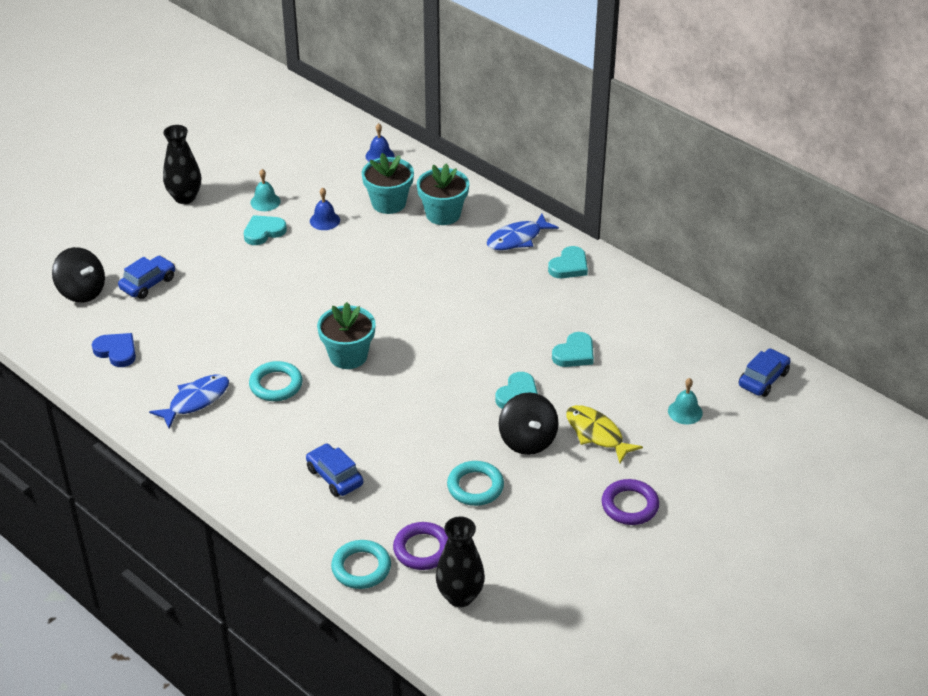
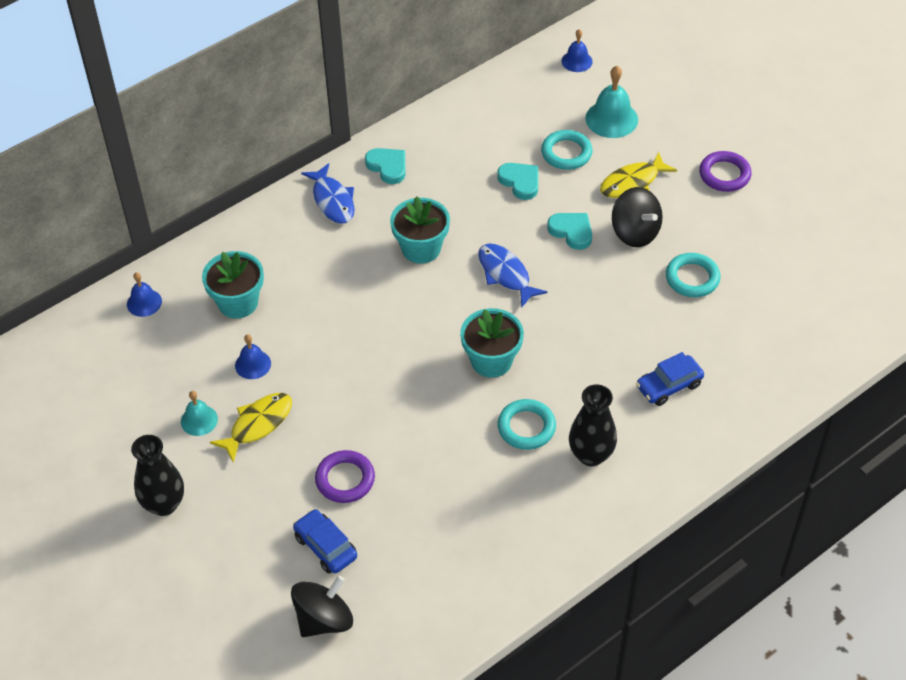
camera: 80 degrees left, 10 degrees up
(116, 351) = (444, 580): blue heart -> none
(195, 401) = (540, 503): blue fish -> blue fish (506, 274)
(263, 232) = (258, 425): turquoise heart -> yellow fish
(361, 568) = (790, 374): turquoise ring -> turquoise ring (566, 153)
(422, 549) = (769, 326): purple ring -> purple ring (345, 479)
(443, 214) = (272, 257): turquoise flower pot -> turquoise flower pot (421, 248)
(460, 596) = (826, 305): black vase -> black vase (591, 455)
(527, 440) = (635, 232): black spinning top -> black spinning top turned 60 degrees clockwise
(685, 412) = (611, 119): turquoise bell -> turquoise bell, size x1.64
(763, 379) = (577, 61): blue car -> blue bell

